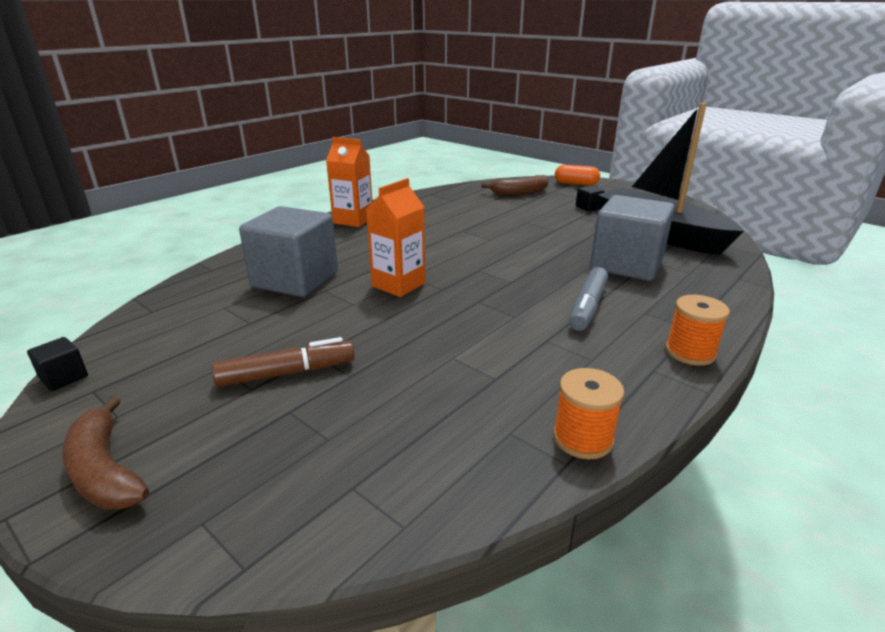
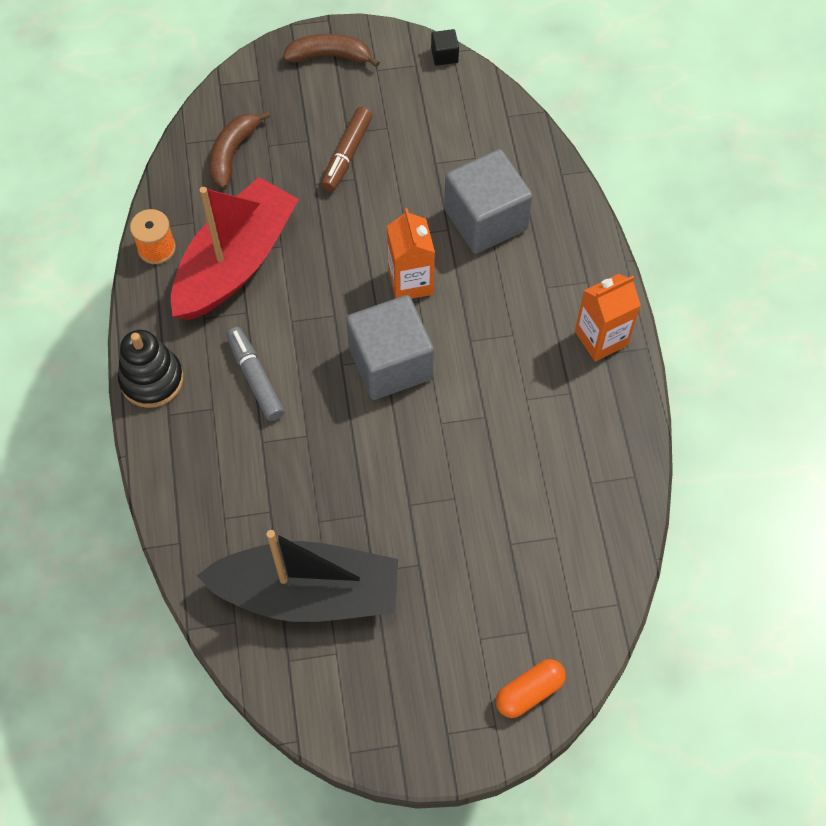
camera: 130 degrees right, 35 degrees up
(511, 373) = (235, 263): none -> red boat
(519, 193) = (552, 582): brown banana -> brown banana (233, 153)
(588, 207) = (436, 608): black cube -> none
(626, 265) = (283, 482): grey cube -> grey cube (390, 363)
(690, 352) = (152, 379): orange spool -> black stacking toy

